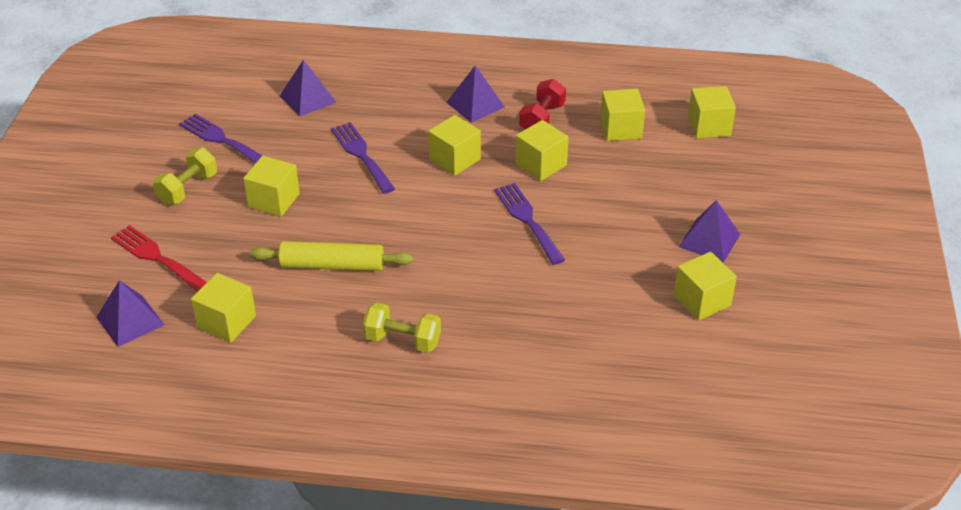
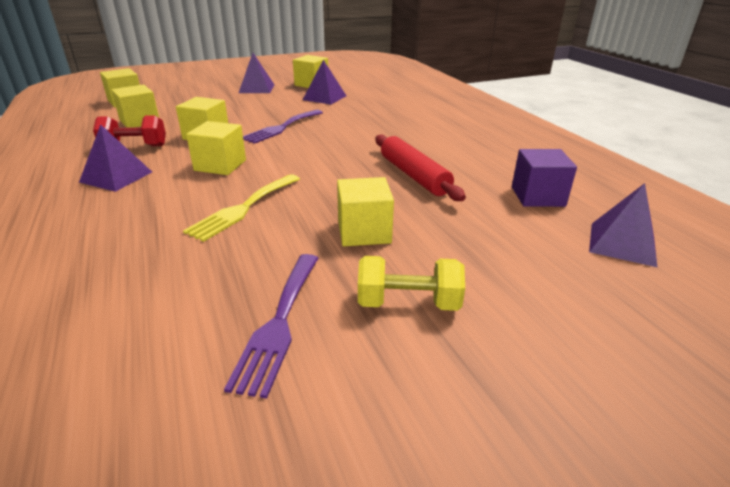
camera: 120 degrees left, 10 degrees down
(156, 257) = (536, 269): red fork -> none
(226, 322) = (537, 196): yellow cube -> purple cube
(307, 98) = (131, 284): purple pyramid -> purple pyramid (324, 97)
(332, 265) = (413, 176): yellow rolling pin -> red rolling pin
(361, 155) = (243, 208): purple fork -> yellow fork
(403, 340) = (447, 135): yellow dumbbell -> none

